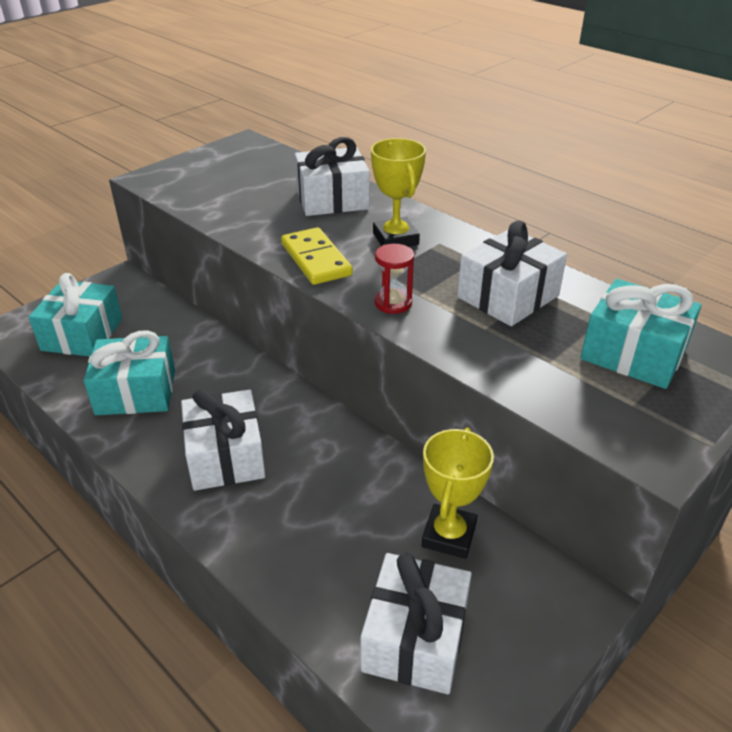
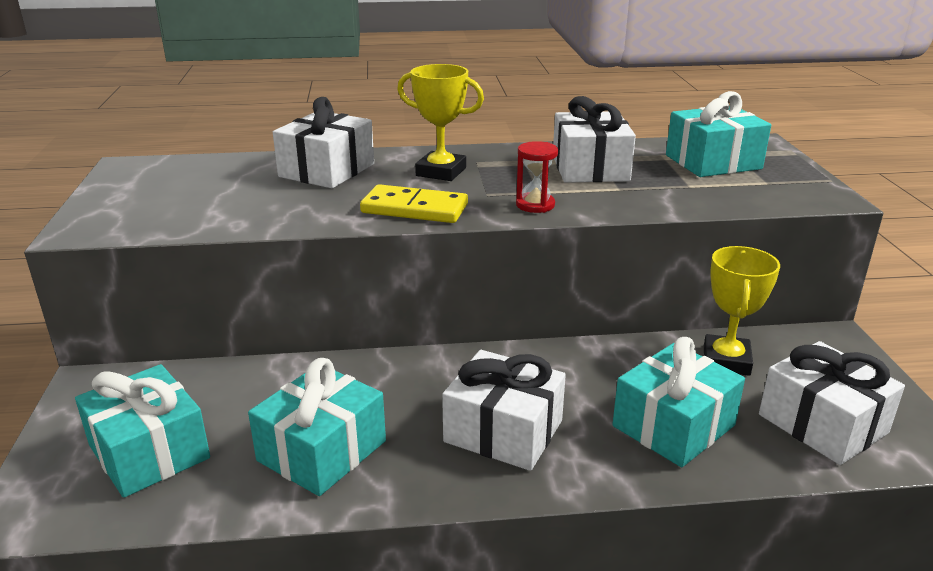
camera: 50 degrees left, 10 degrees down
(317, 541) = (673, 426): none -> turquoise gift
(449, 535) = (726, 360): yellow trophy -> yellow trophy turned 45 degrees clockwise

